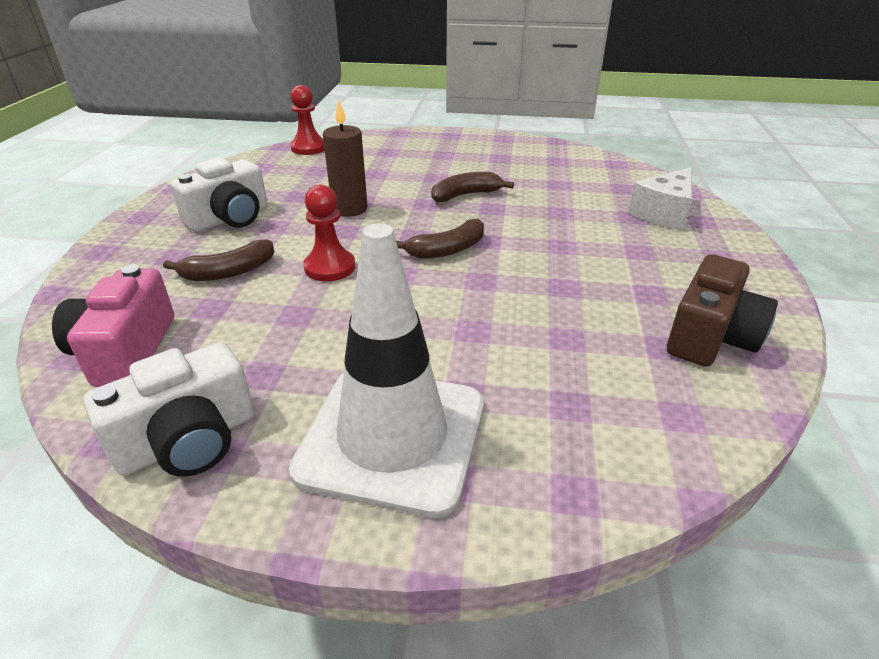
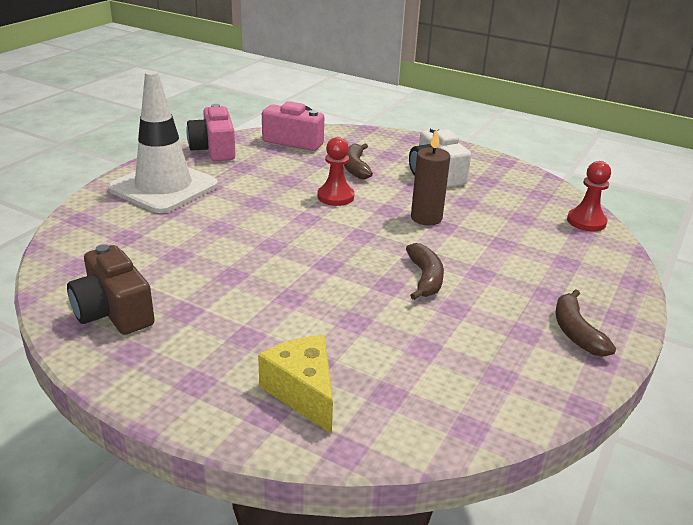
camera: 110 degrees right, 5 degrees down
(189, 440) = (214, 149): white camera -> pink camera
(447, 250) = (325, 243): brown banana -> brown banana (576, 332)
(664, 214) = (303, 392): white cheese -> yellow cheese

